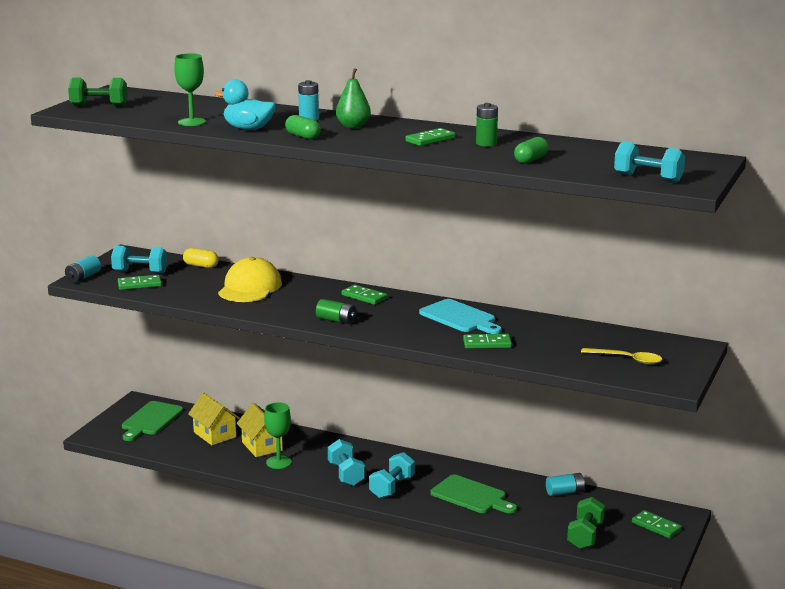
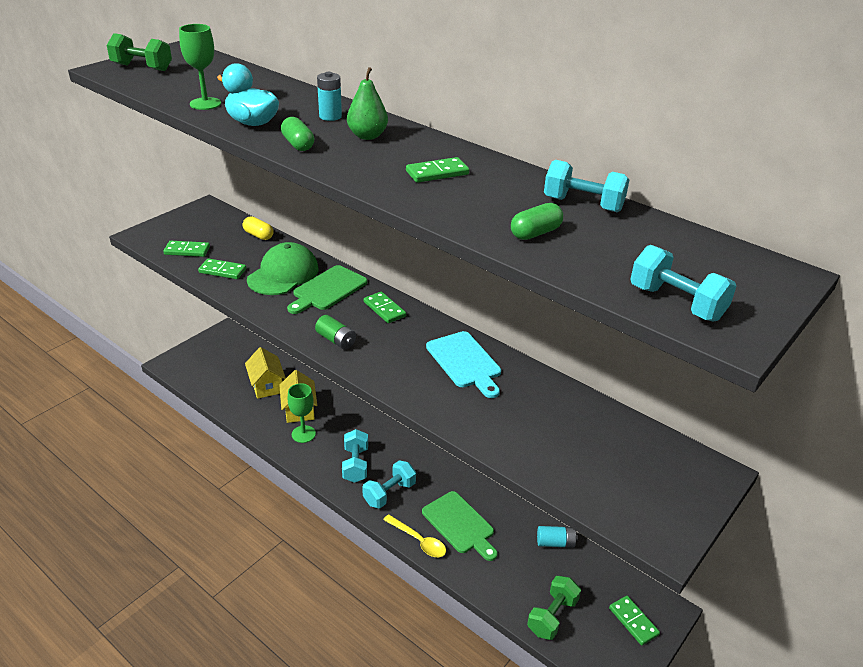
camera: 15 degrees right, 15 degrees up
(83, 277) = (146, 231): turquoise battery -> none
(140, 272) = (199, 234): turquoise dumbbell -> turquoise dumbbell (583, 204)
(150, 420) = (223, 356): green cutting board -> green cutting board (327, 289)
(250, 287) = (283, 274): yellow cap -> green cap
(486, 143) = (499, 191): green battery -> none
(487, 343) = (473, 413): green domino -> green domino (222, 271)
(627, 359) = (622, 479): yellow spoon -> yellow spoon (418, 541)

